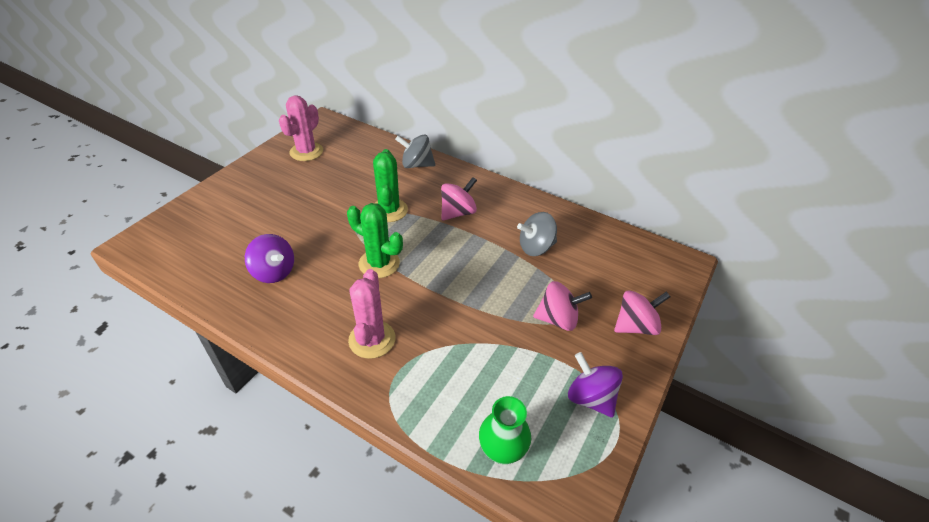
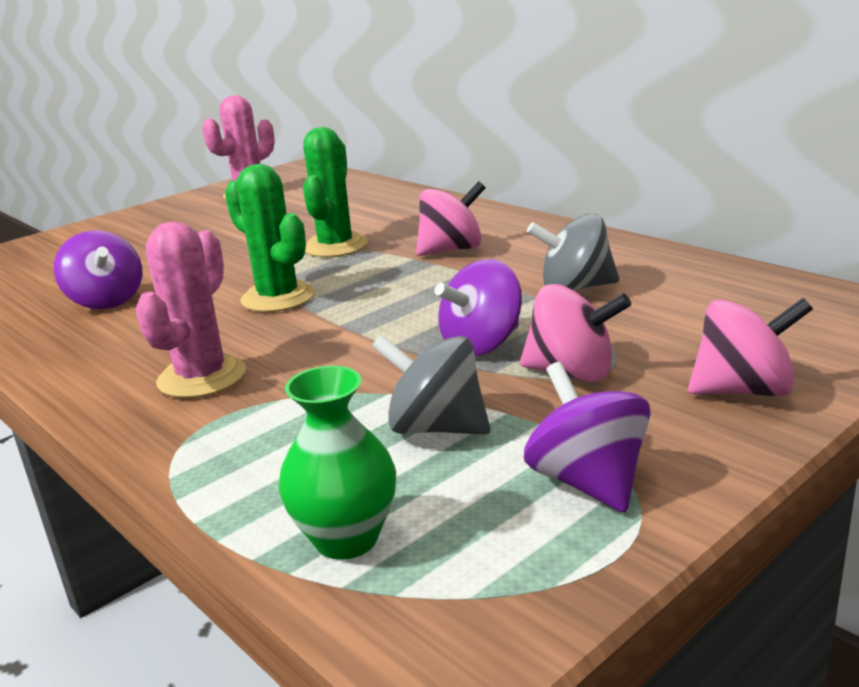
camera: 20 degrees right, 20 degrees down
(416, 165) = (413, 204): grey spinning top -> grey spinning top (436, 428)
(507, 300) = (482, 345): none -> purple spinning top

